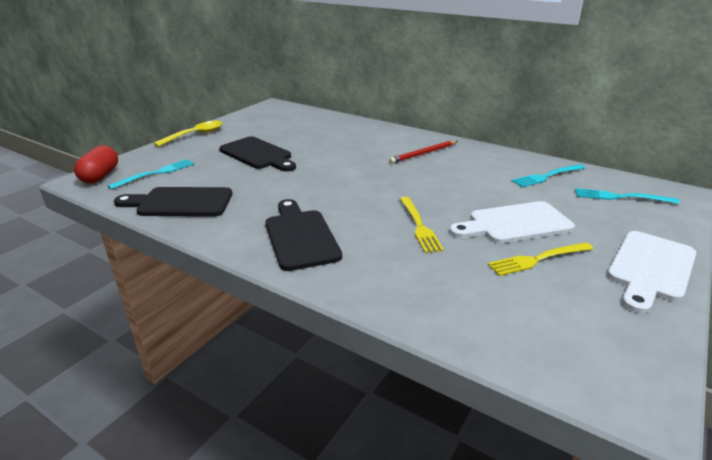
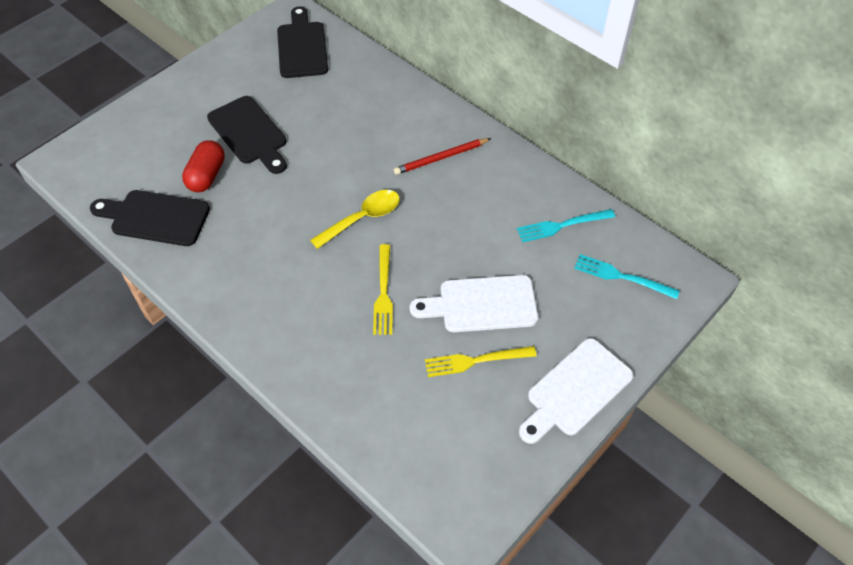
camera: 10 degrees right, 25 degrees up
(100, 176) = (76, 155): red capsule -> red capsule (207, 176)
(156, 173) = (135, 157): turquoise fork -> none
(195, 135) = (184, 78): yellow spoon -> yellow spoon (362, 218)
(300, 236) = (263, 291): black cutting board -> black cutting board (302, 47)

